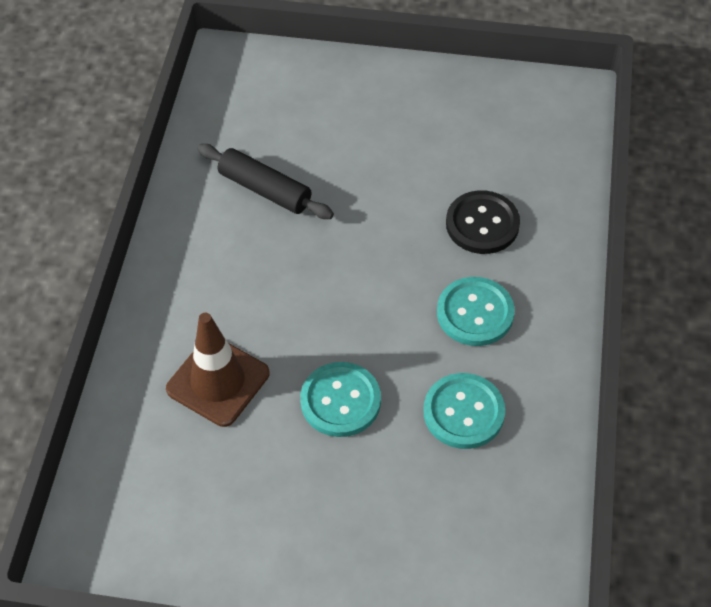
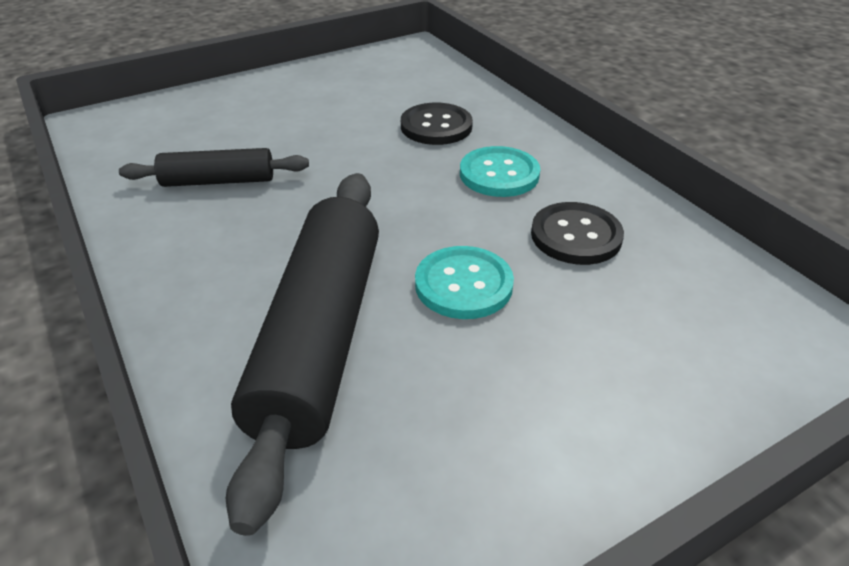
camera: 40 degrees left, 15 degrees down
(218, 381) = (320, 337): brown traffic cone -> black rolling pin
(463, 412) = (576, 236): turquoise button -> black button

